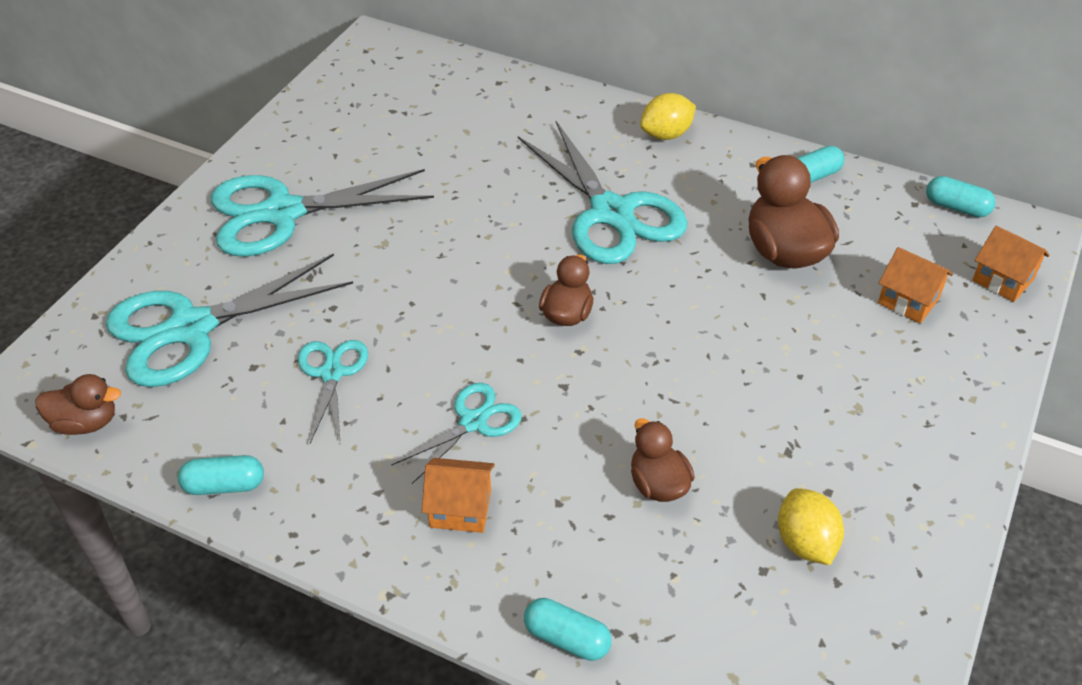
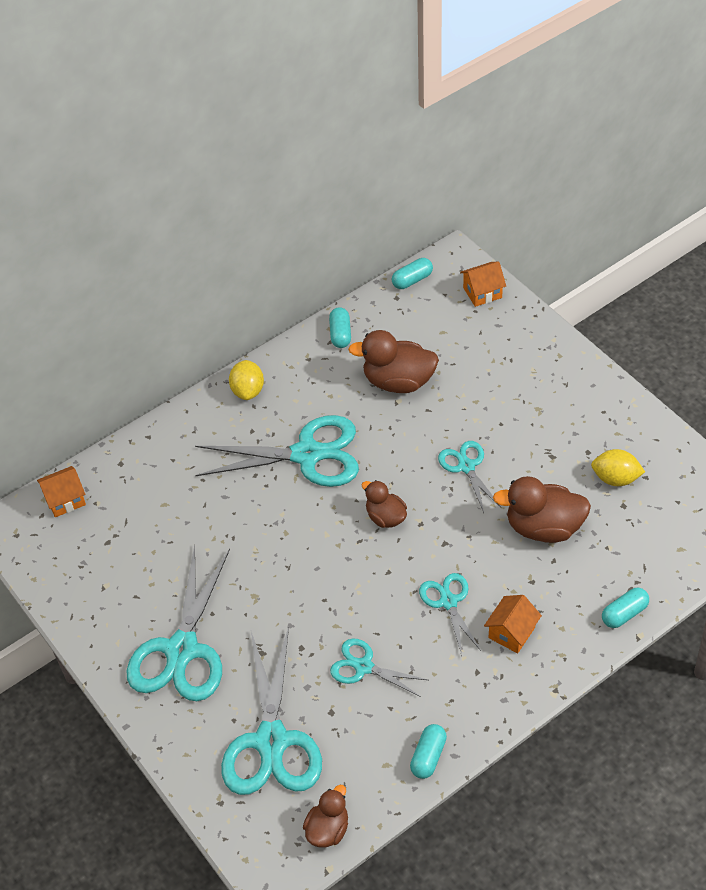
camera: 60 degrees left, 5 degrees up
(658, 484) = (543, 527): brown duck -> brown duck, size x1.66
(701, 364) = (466, 466): none -> turquoise scissors
(908, 300) = (473, 344): orange house -> orange house (65, 500)

